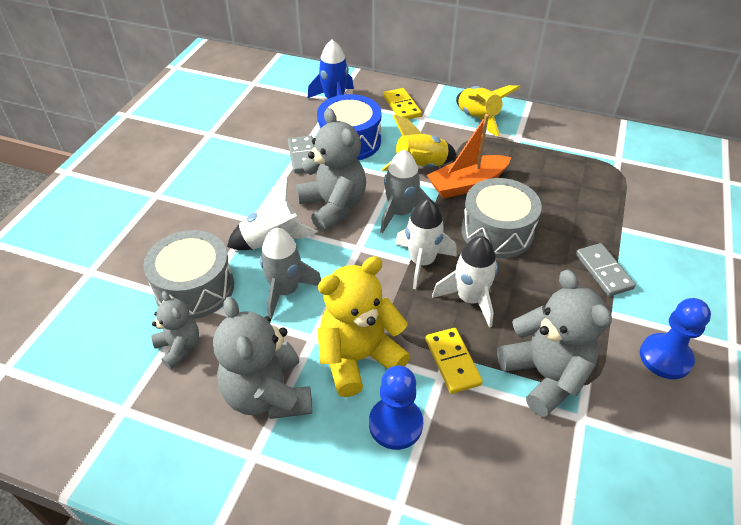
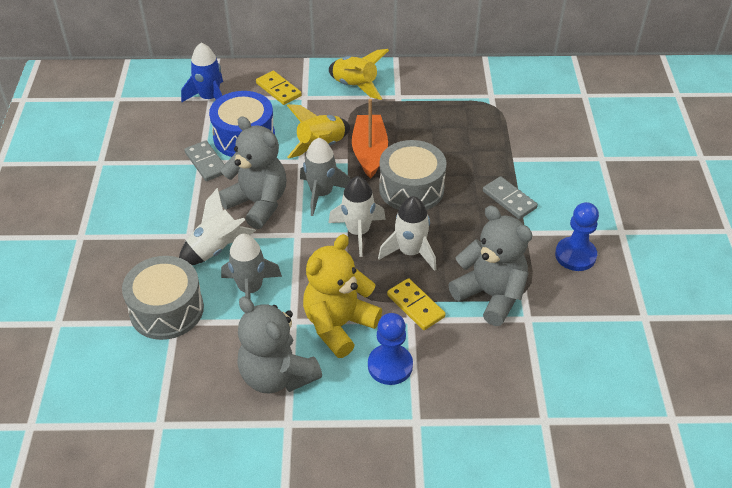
camera: 20 degrees left, 0 degrees up
(179, 347) = (180, 362): grey teddy bear -> none
(467, 184) = (369, 152): orange boat -> orange boat turned 135 degrees clockwise

